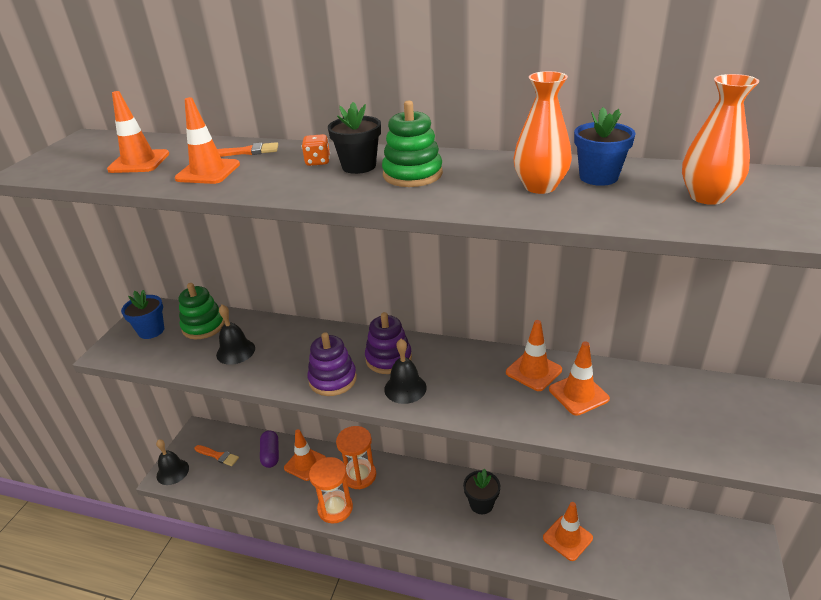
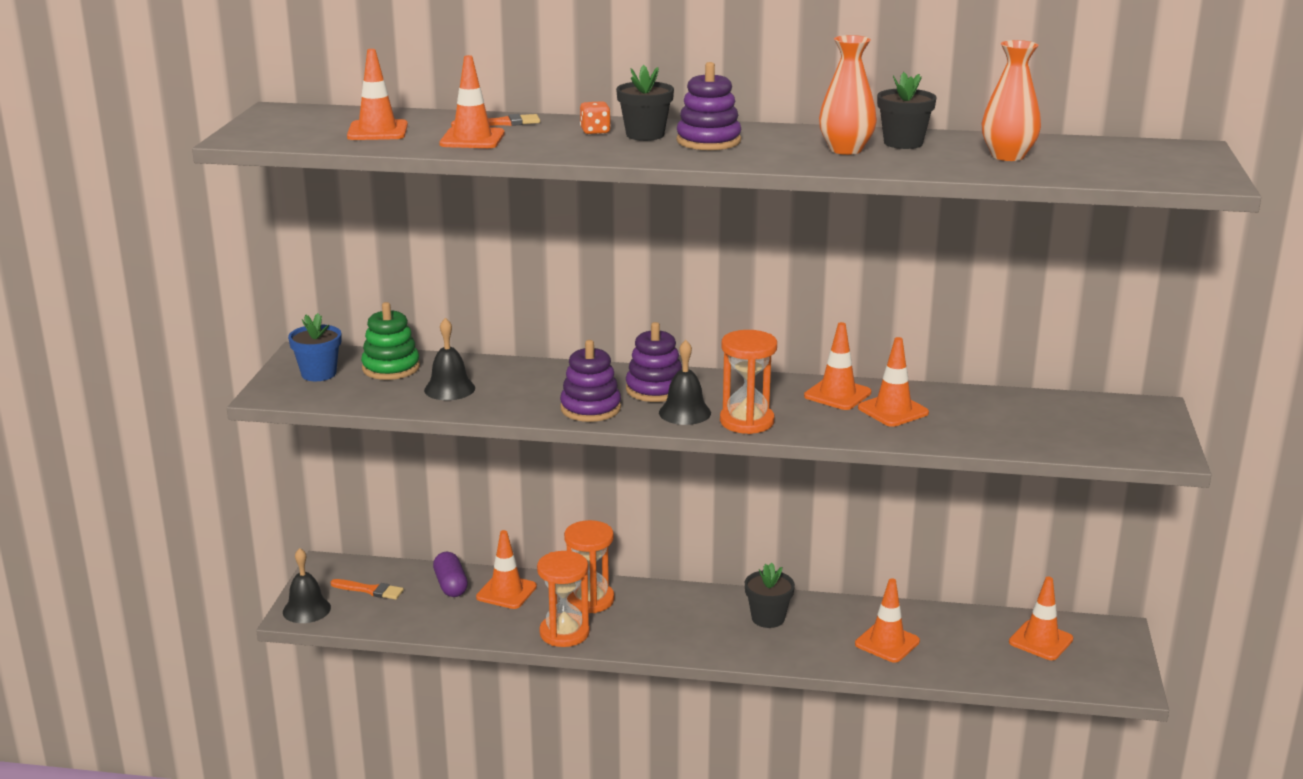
camera: 10 degrees left, 10 degrees down
(412, 174) = (708, 141): green stacking toy -> purple stacking toy
(453, 402) = (747, 421): none -> orange hourglass
(598, 177) = (903, 143): blue flower pot -> black flower pot
(688, 545) = (1040, 641): none -> orange traffic cone

